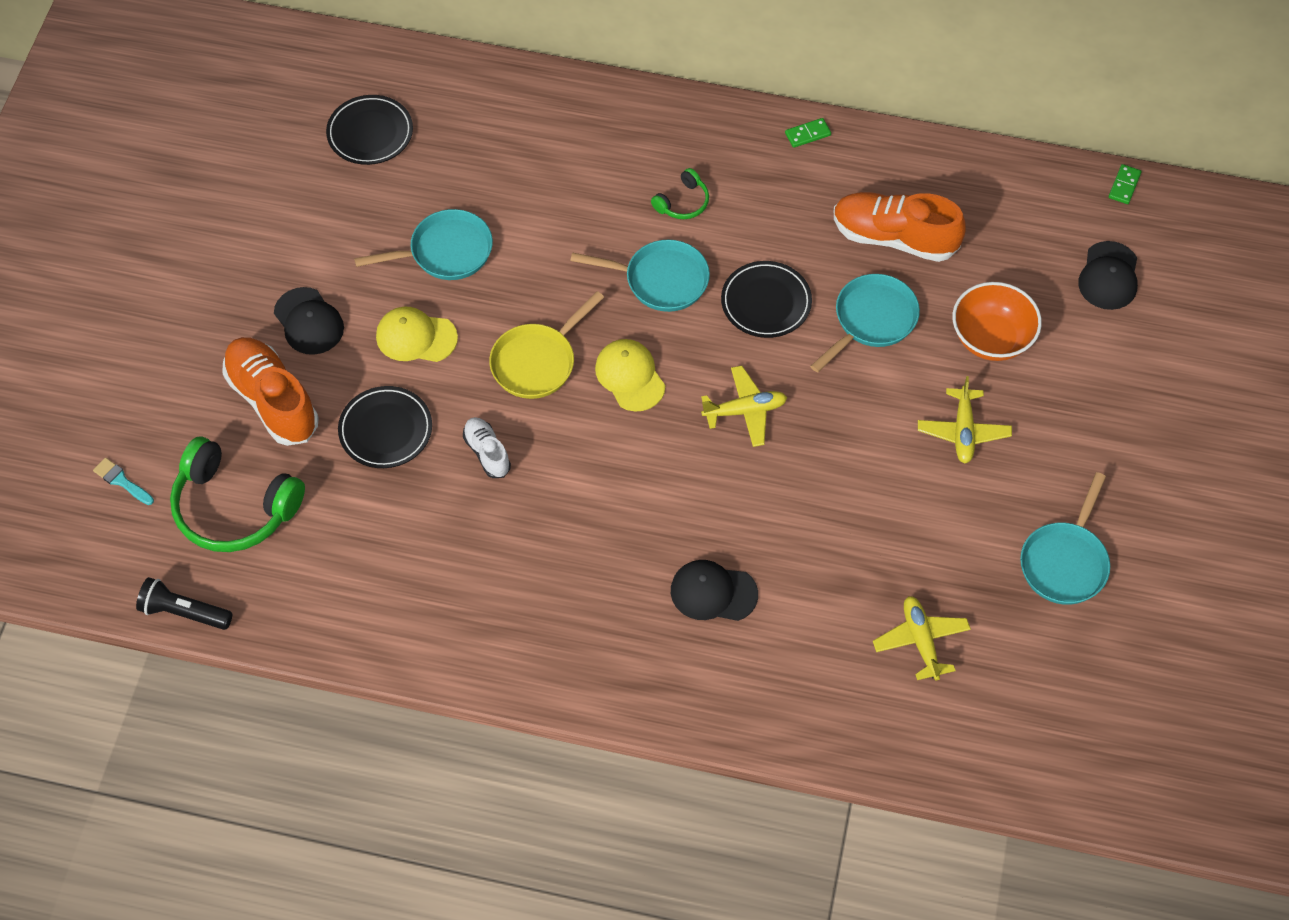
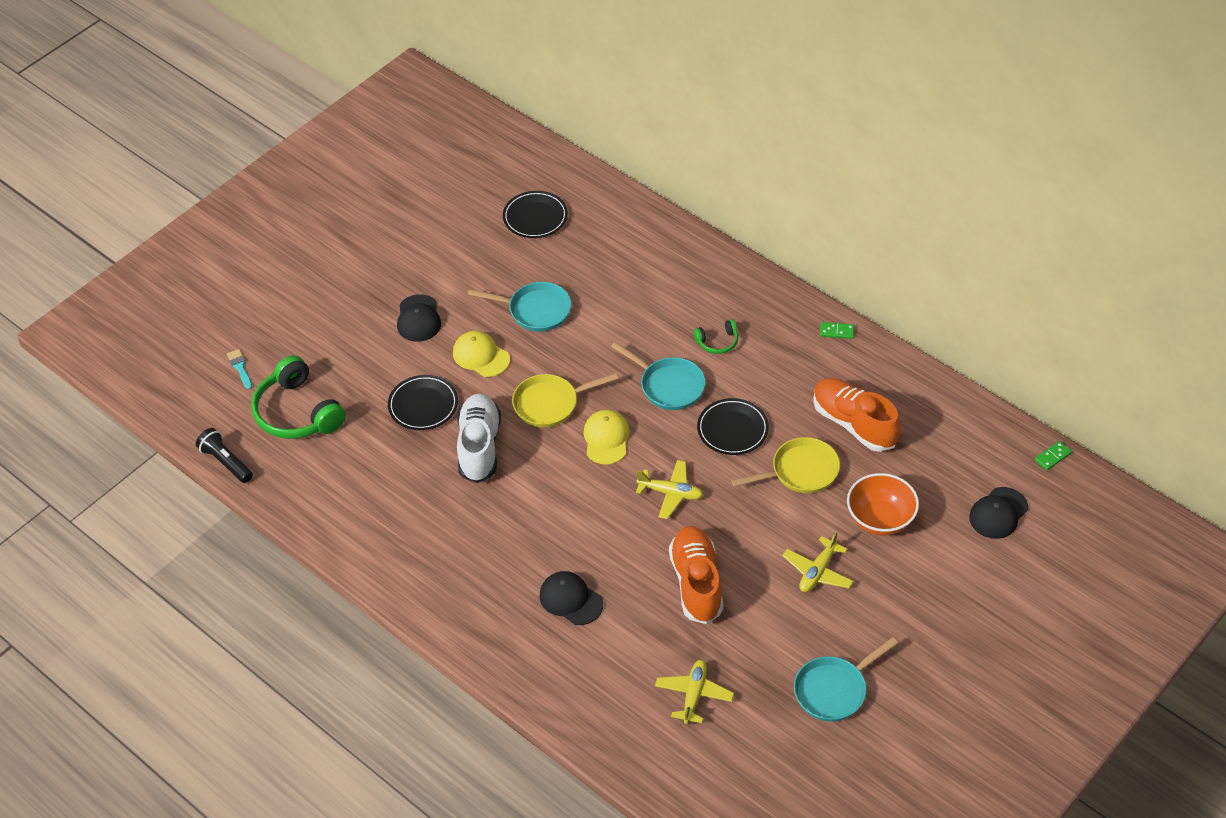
camera: 30 degrees right, 10 degrees down
(272, 400) = (364, 357): orange shoe -> orange shoe (696, 583)
(487, 452) = (479, 447): white shoe -> white shoe, size x1.89
(871, 320) = (800, 471): turquoise pan -> yellow pan

